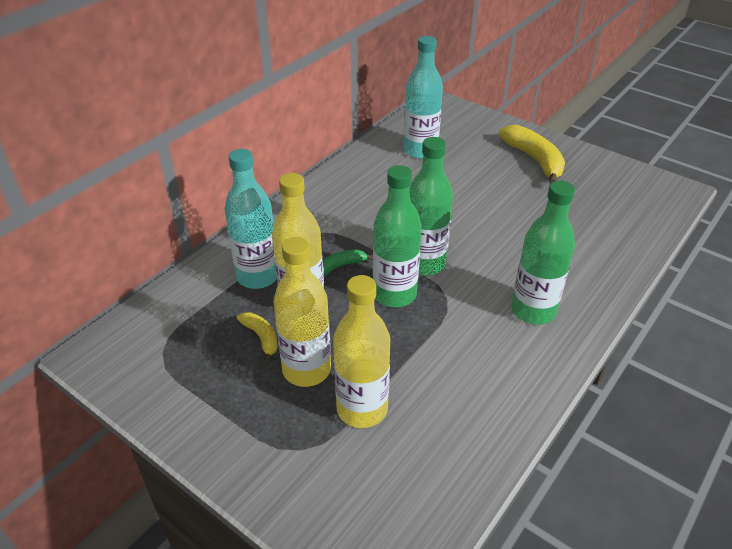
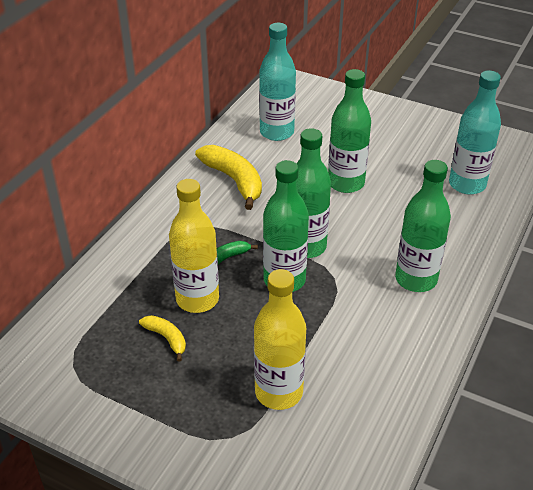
camera: 10 degrees left, 0 degrees up
(257, 276) = (147, 279): turquoise bottle -> turquoise bottle (467, 184)
(306, 370) = (218, 363): yellow bottle -> none
(479, 206) = (346, 183): none -> green bottle
(534, 160) = (389, 131): yellow banana -> yellow banana (234, 181)

